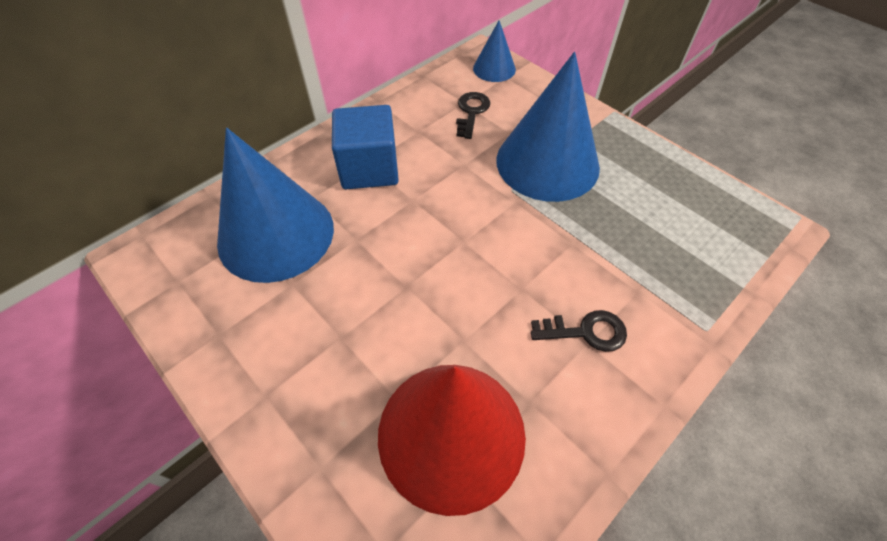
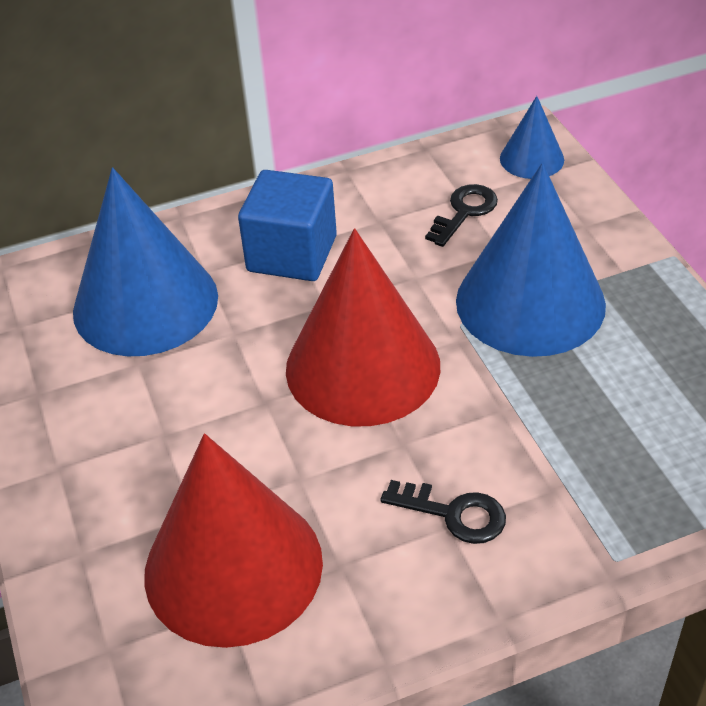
camera: 25 degrees right, 10 degrees down
(463, 239) = (362, 367): none -> red cone

